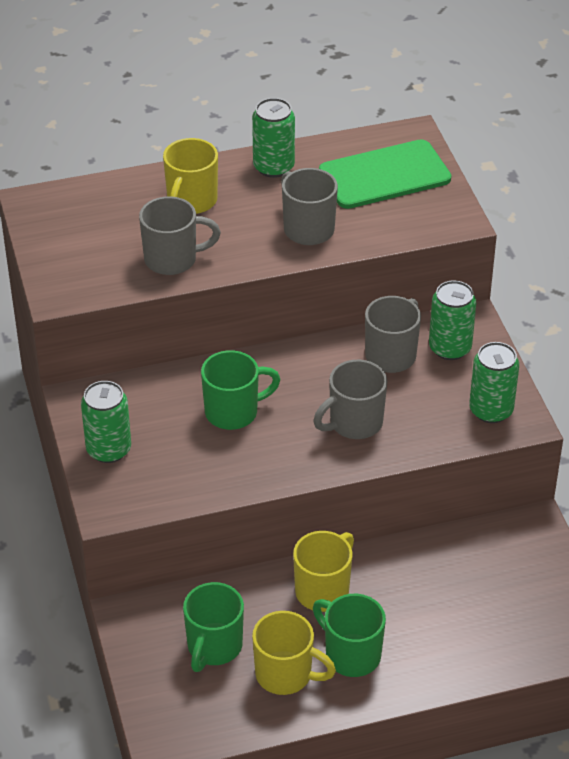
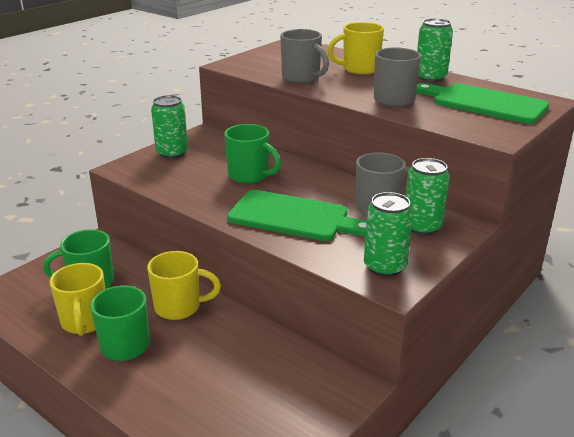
camera: 55 degrees right, 15 degrees down
(354, 423) = (293, 217): grey mug -> green cutting board

